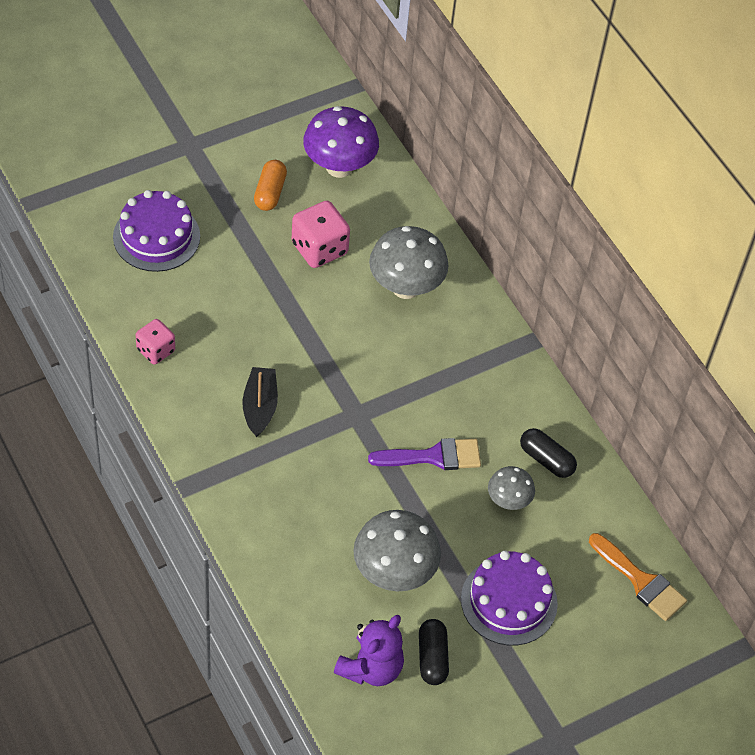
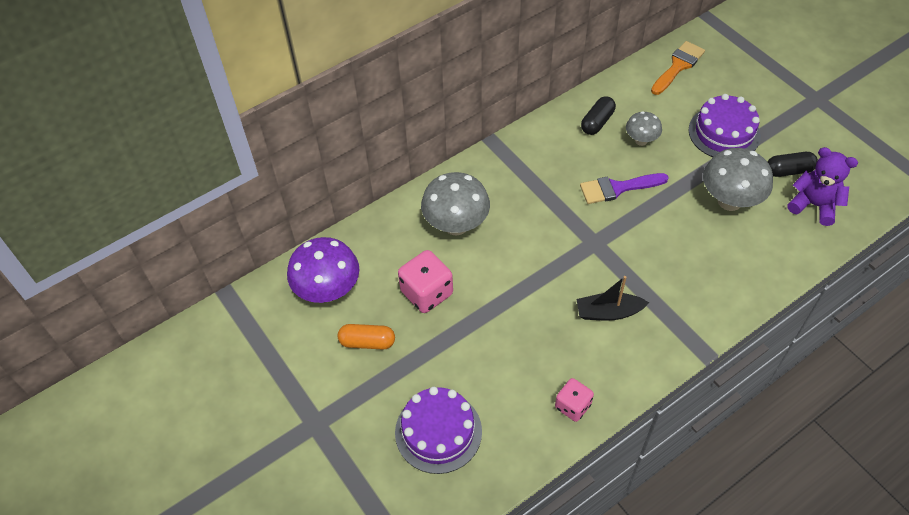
camera: 90 degrees left, 0 degrees up
(434, 456) = (617, 188): purple brush -> purple brush turned 90 degrees counterclockwise

